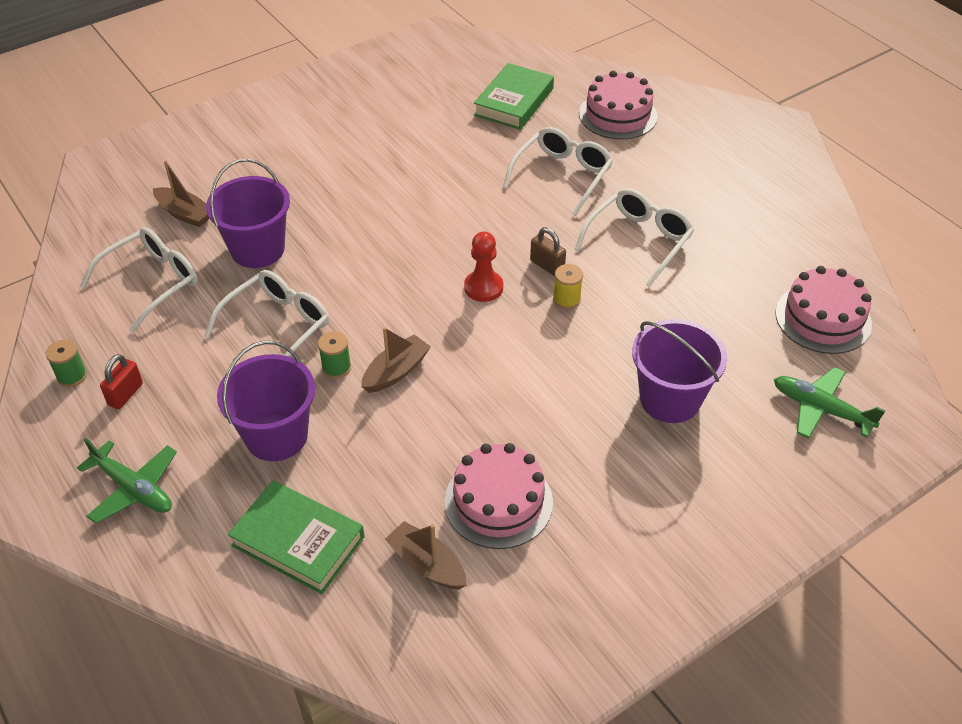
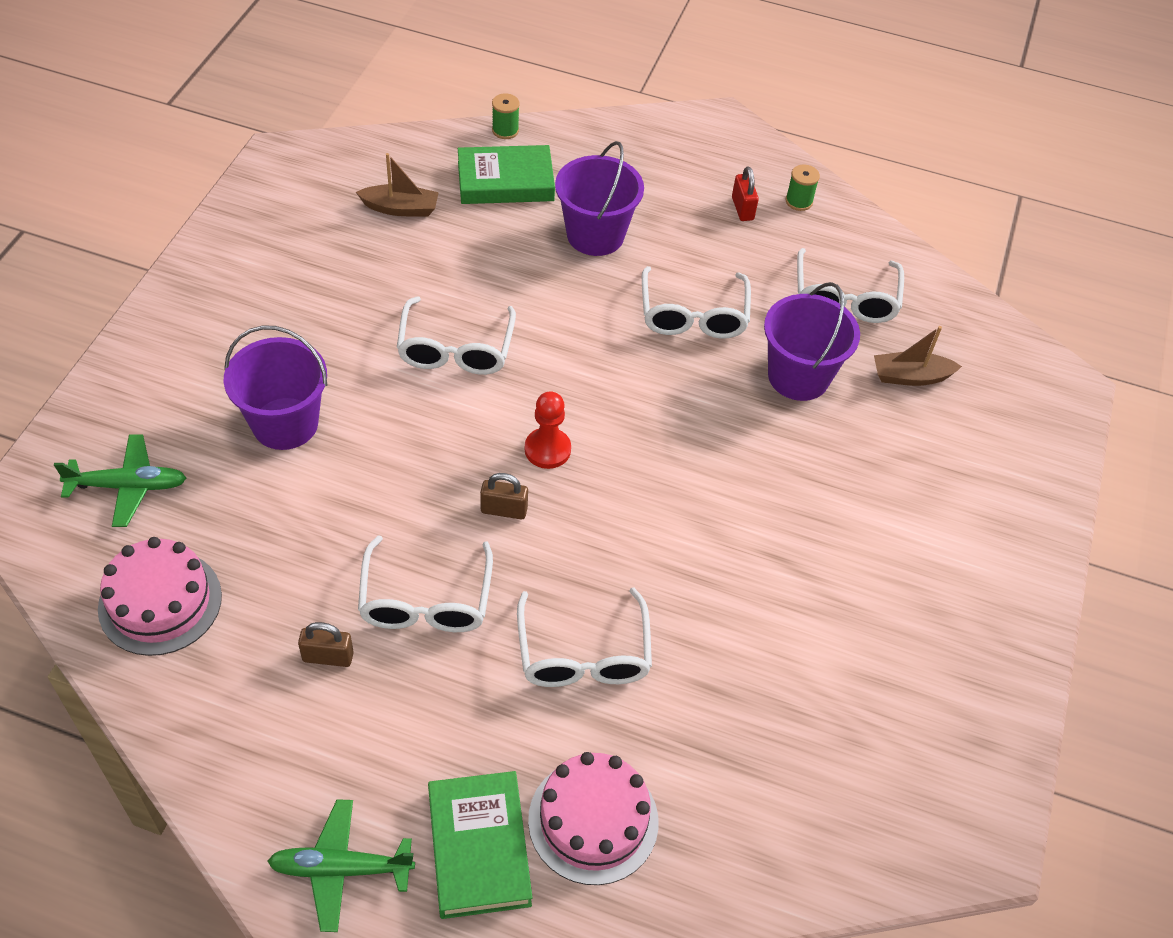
camera: 140 degrees right, 5 degrees up
(134, 488) = (654, 159): green plane -> green plane (340, 869)
(336, 367) = (605, 306): green spool -> green spool (505, 130)
(396, 371) = (552, 328): brown boat -> none
(489, 393) = (456, 349): none -> white glasses
(498, 502) = (380, 270): pink cake -> none
(514, 102) = (749, 758): green book -> green book (479, 848)
(566, 299) = (454, 479): yellow spool -> none
(721, 240) = (328, 657): none -> brown padlock

